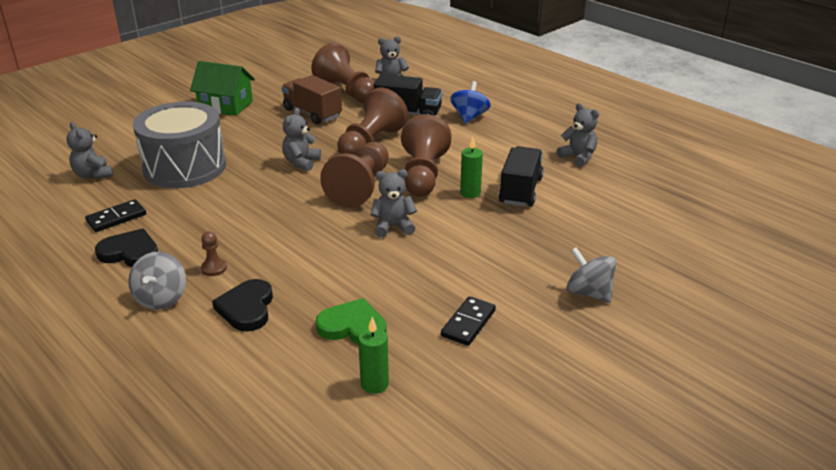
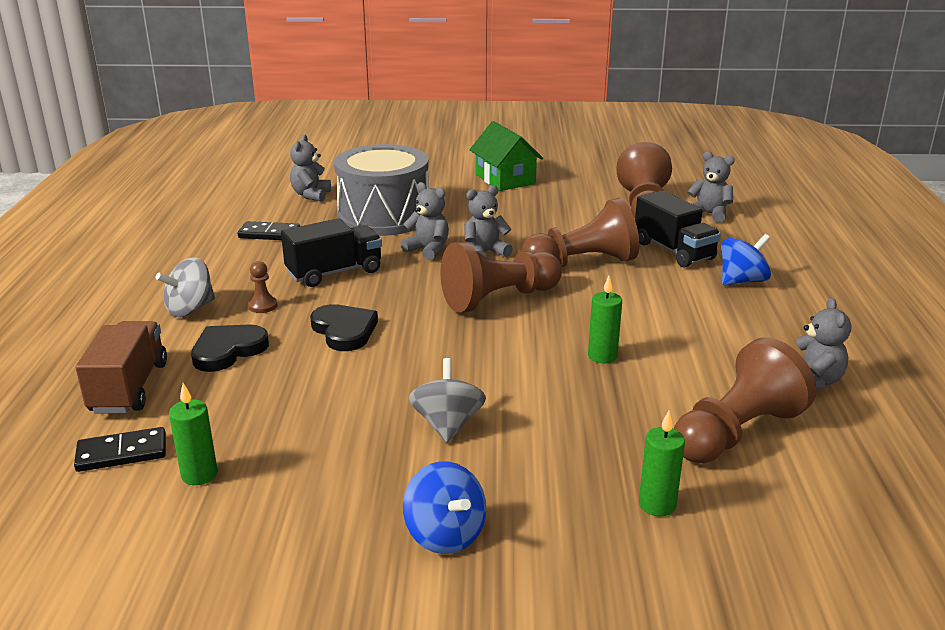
camera: 45 degrees right, 5 degrees down
(130, 252) = (232, 264): black heart -> black heart (344, 331)
(312, 113) = (572, 214): brown truck -> brown truck (129, 388)
(353, 327) = (272, 415): green heart -> none
(393, 227) = (464, 348): grey teddy bear -> grey teddy bear (428, 250)
(423, 175) = (583, 315): brown pawn -> brown pawn (736, 433)
(468, 323) = (370, 477): black domino -> black domino (122, 453)
(520, 191) = (666, 382): black truck -> black truck (334, 272)
(550, 325) = (445, 534): none -> blue spinning top
(588, 293) = (549, 531): grey spinning top -> grey spinning top (447, 424)
(609, 252) = (657, 505): none -> green candle

